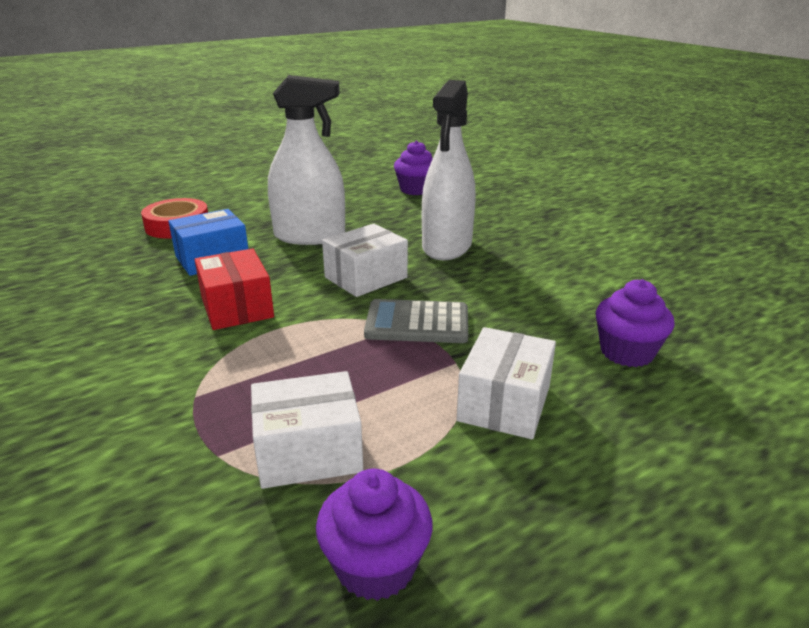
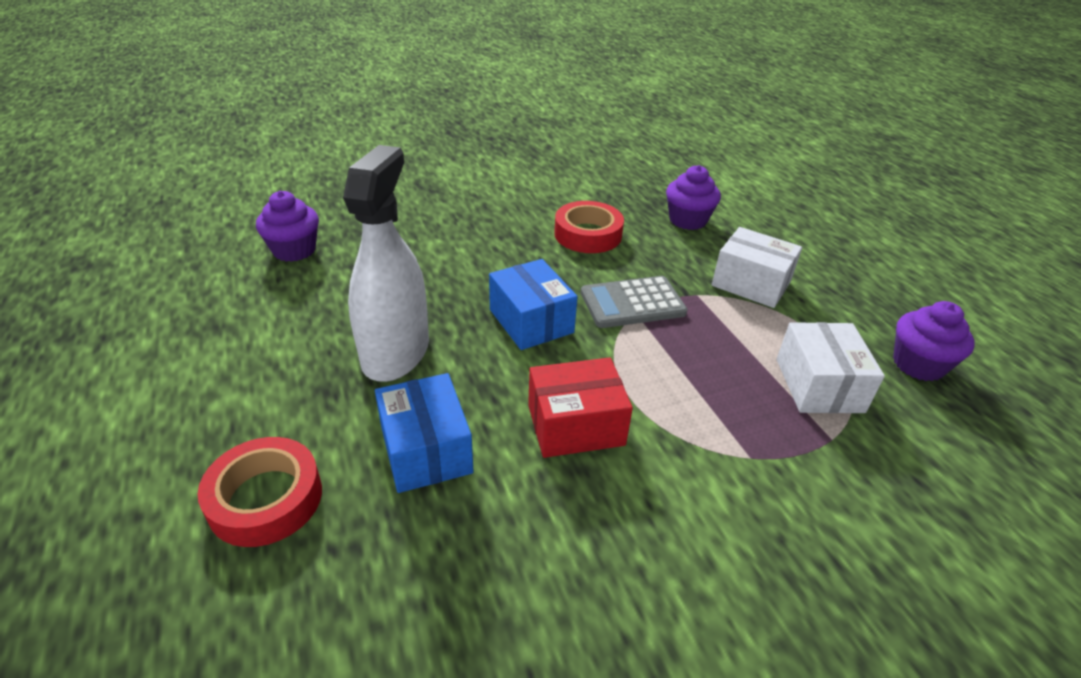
camera: 80 degrees left, 10 degrees up
(366, 277) = (531, 321): white box -> blue box
(417, 323) = (632, 303): grey calculator -> grey calculator turned 60 degrees clockwise
(447, 246) = (477, 259): white spray bottle -> none
(532, 291) = (588, 234): none -> red tape

